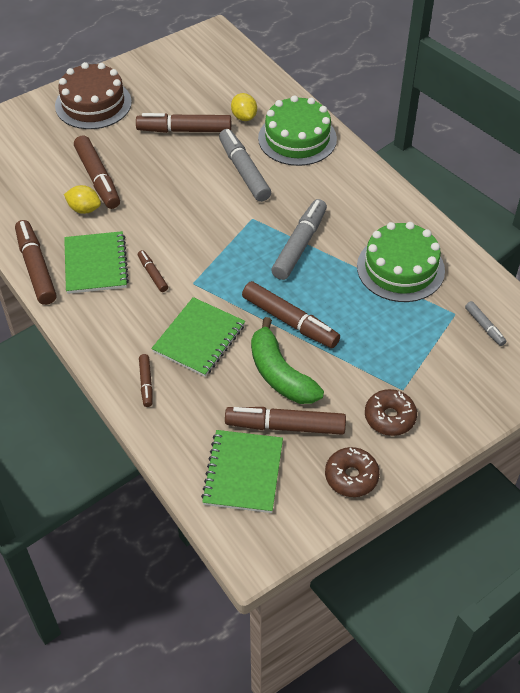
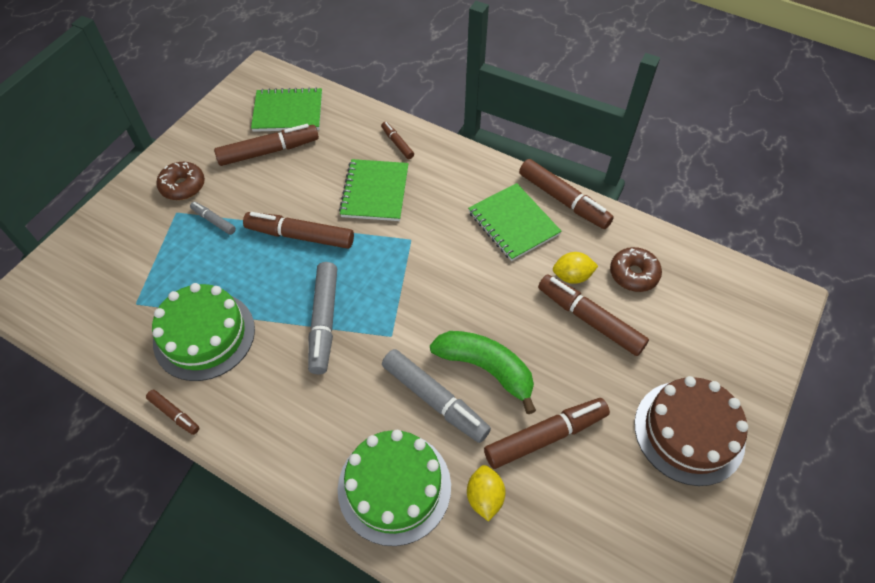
camera: 155 degrees right, 5 degrees up
(152, 274) = (454, 234): brown marker -> brown marker (174, 414)
(243, 473) = (288, 112): green notebook -> green notebook turned 75 degrees counterclockwise
(244, 117) = (484, 497): yellow lemon -> yellow lemon turned 45 degrees clockwise
(280, 374) = (289, 188): green banana -> green banana (486, 369)
(351, 476) = (204, 135): brown donut -> brown donut (633, 274)
(484, 327) = (103, 300): grey marker -> grey marker (213, 221)

